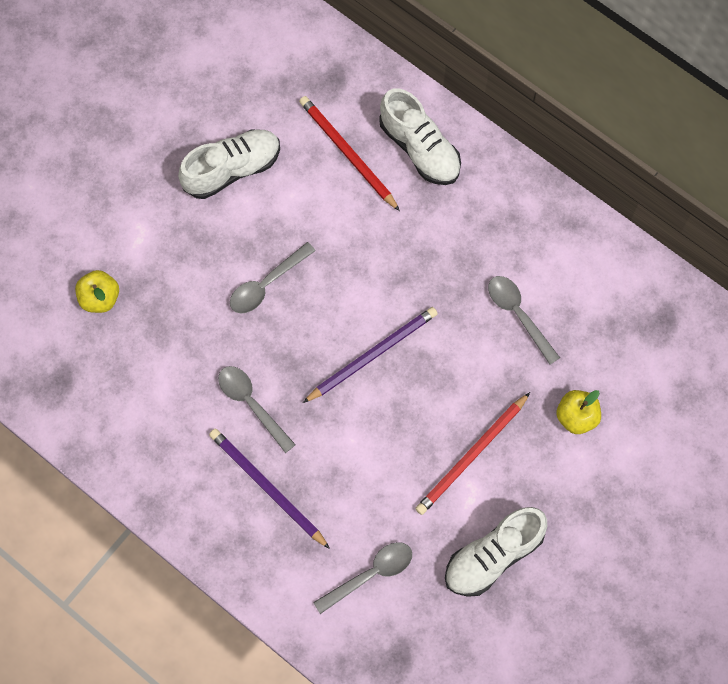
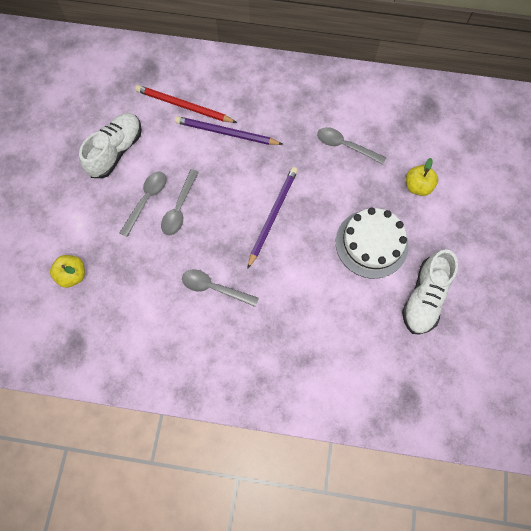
camera: 30 degrees left, 0 degrees up
(267, 487) = (256, 335): purple pencil -> purple pencil (226, 133)
(370, 574) = (357, 353): grey spoon -> grey spoon (146, 200)
(420, 148) = (226, 82): white shoe -> none
(471, 455) = (371, 243): red pencil -> white cake

